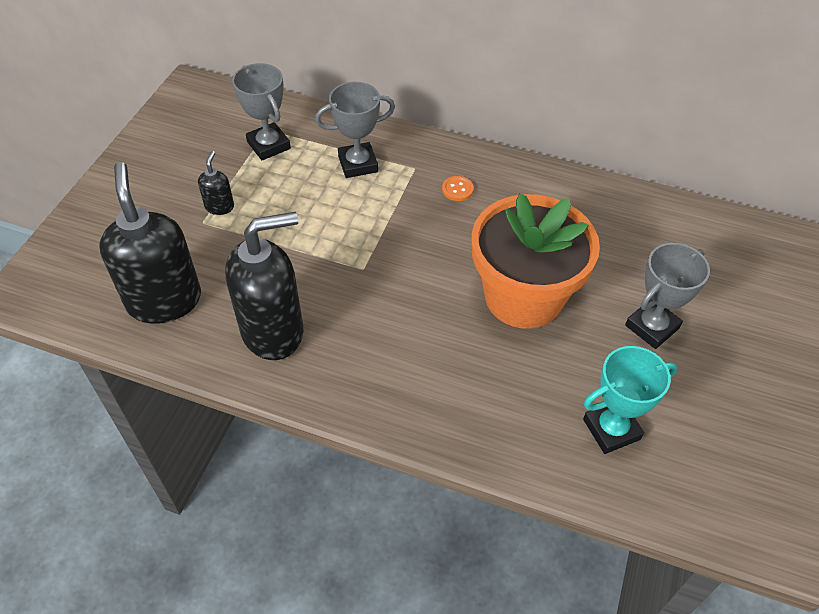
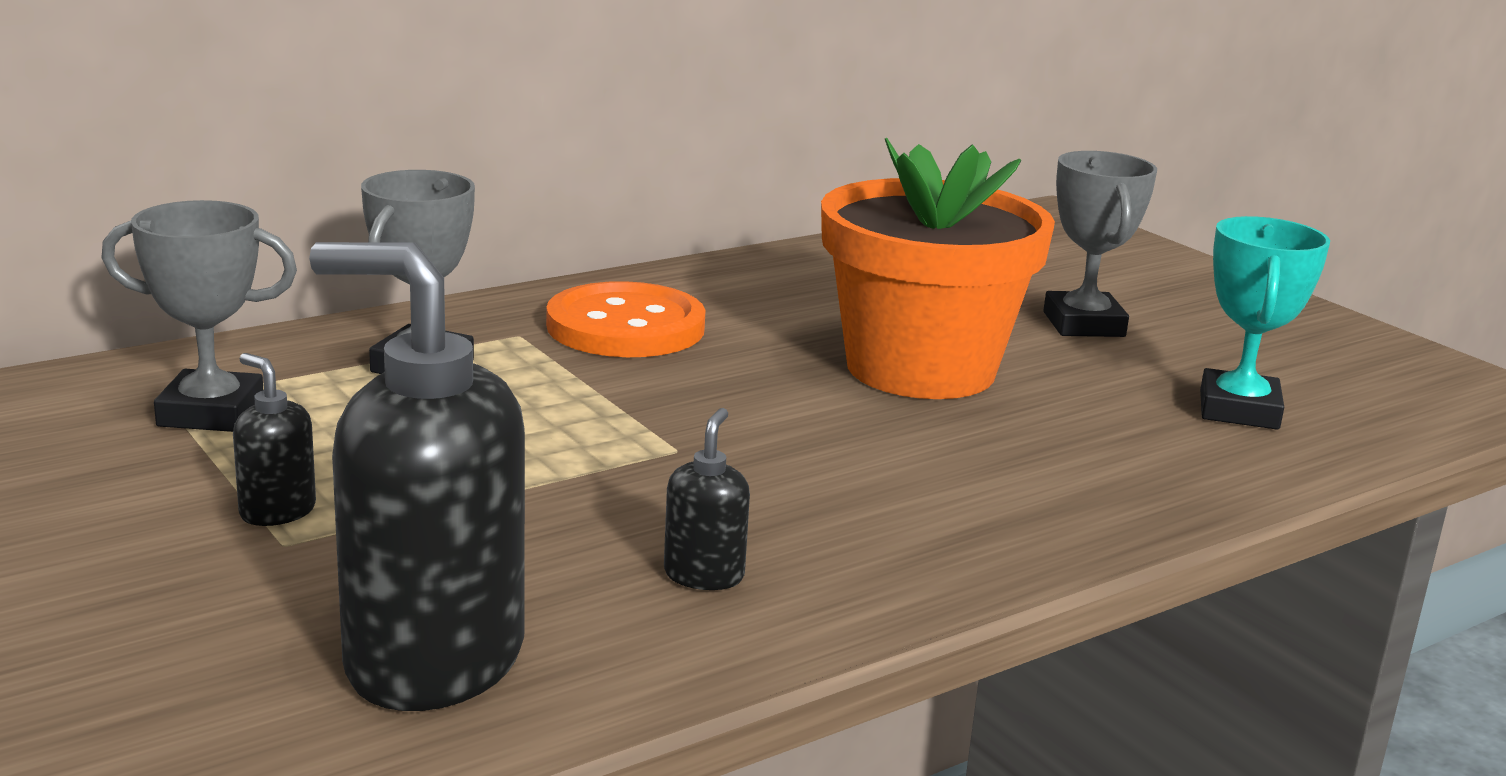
camera: 55 degrees left, 30 degrees down
(273, 331) = (704, 575): black soap dispenser -> black soap dispenser, size x0.44
(457, 189) = (625, 327): orange button -> orange button, size x2.45

